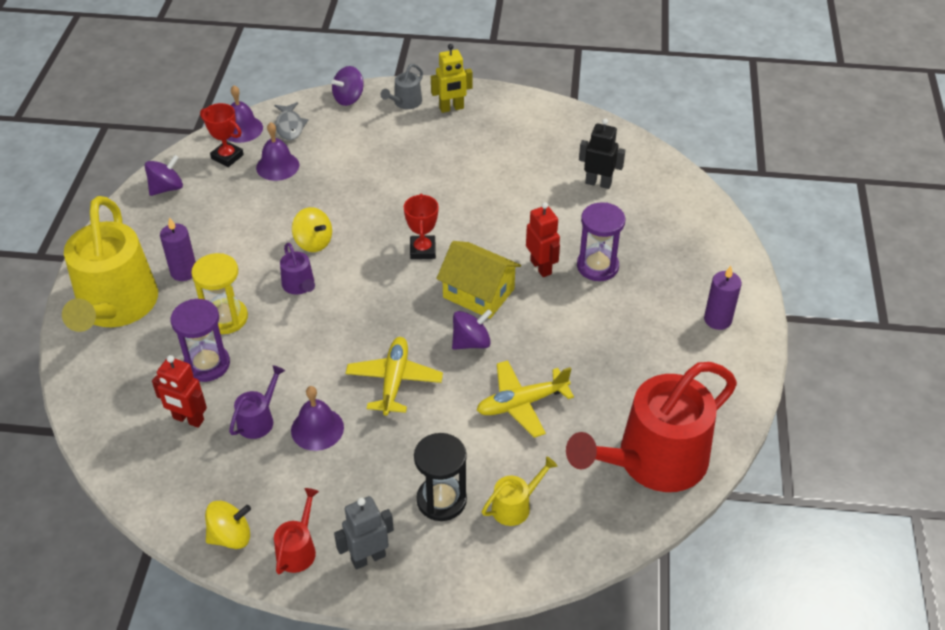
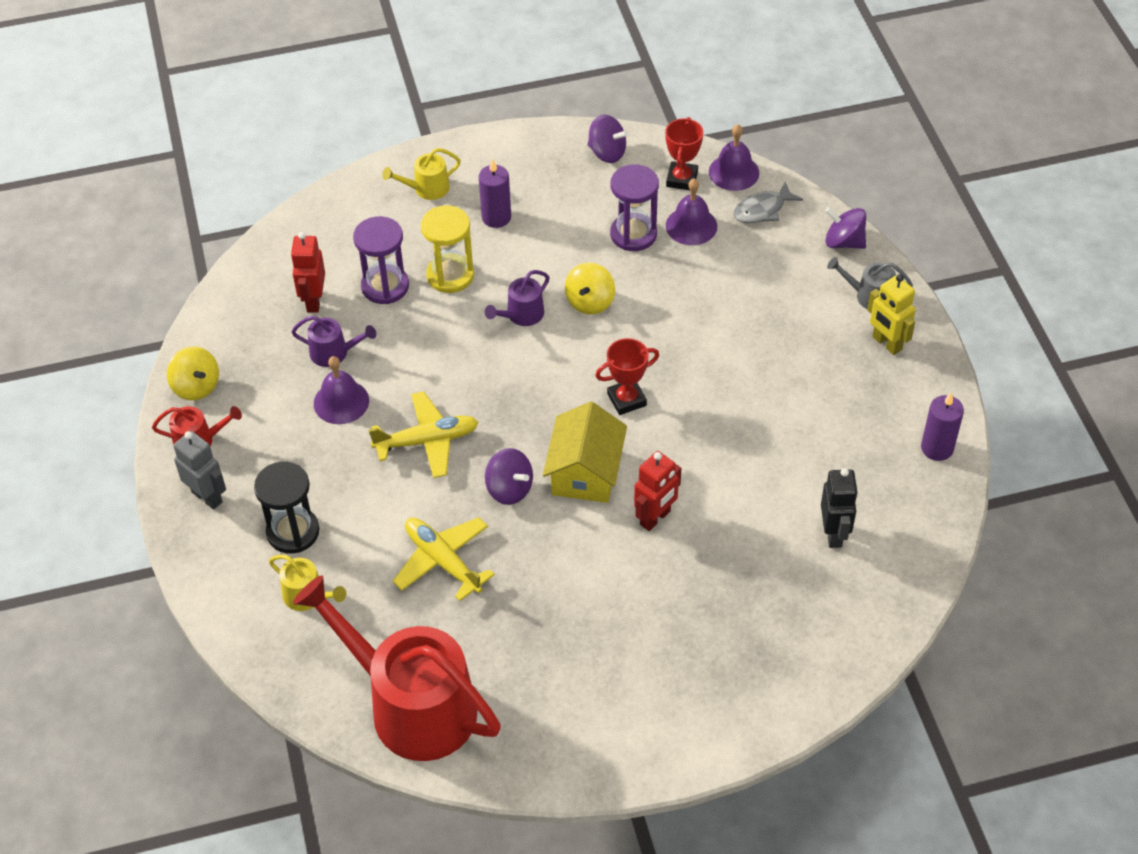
camera: 70 degrees right, 5 degrees up
(116, 307) = (427, 188): yellow watering can -> yellow watering can, size x0.42
(597, 266) = (685, 573): purple hourglass -> purple hourglass (633, 234)
(717, 319) = (655, 721): purple candle -> purple candle (937, 448)

